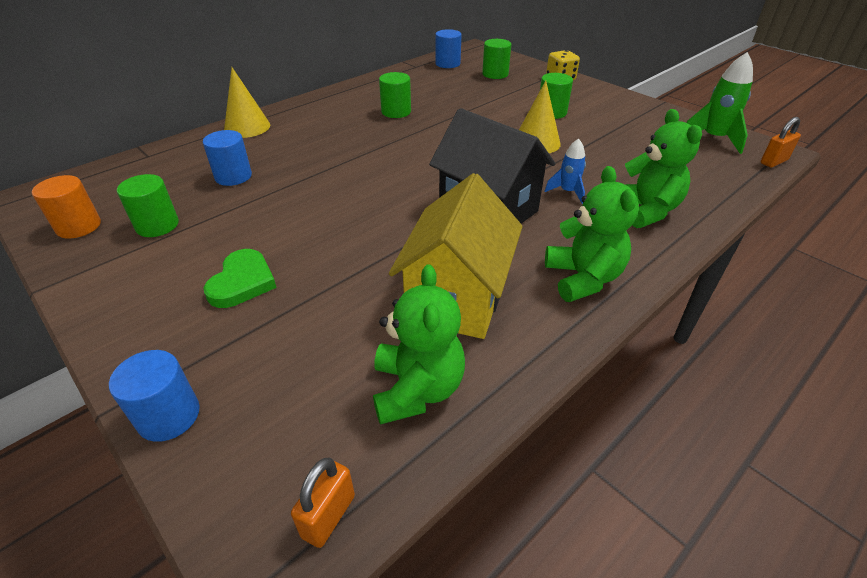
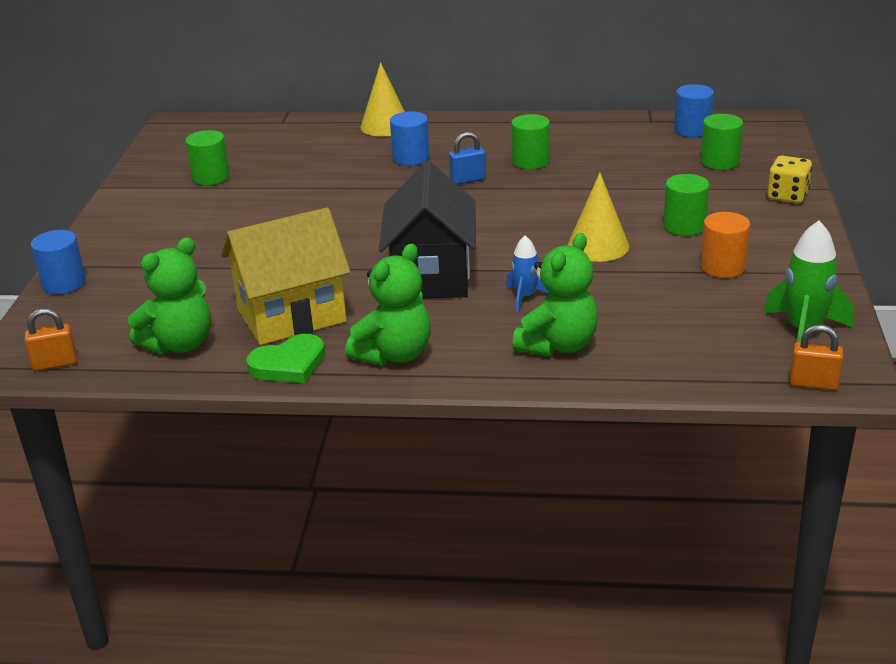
camera: 50 degrees right, 10 degrees down
(79, 226) = (172, 157): orange cylinder -> orange cylinder (723, 267)
(233, 176) = (308, 163): blue cylinder -> blue cylinder (411, 158)
(242, 282) = (197, 237): green heart -> green heart (289, 364)
(380, 138) = (468, 180): none -> blue padlock

